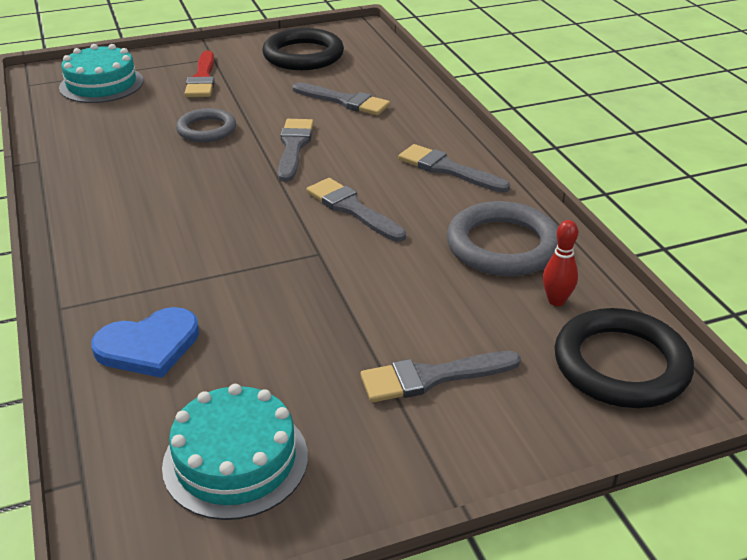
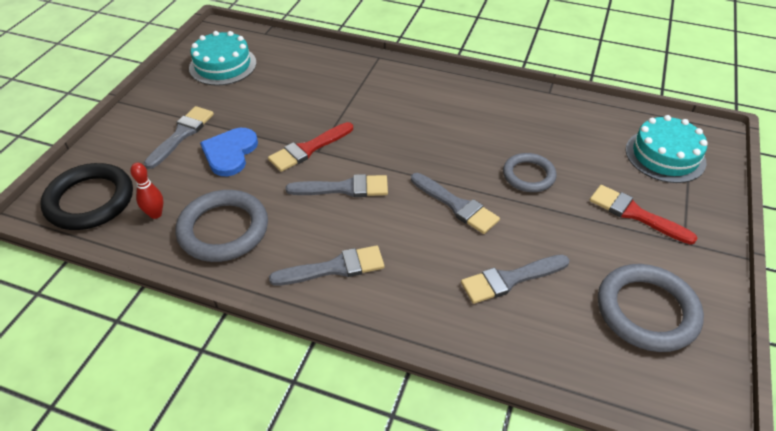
camera: 130 degrees right, 10 degrees up
(149, 345) = (318, 70): blue heart -> blue heart (230, 153)
(303, 55) = (646, 311): black ring -> grey ring
(324, 261) = (308, 149): none -> red brush

